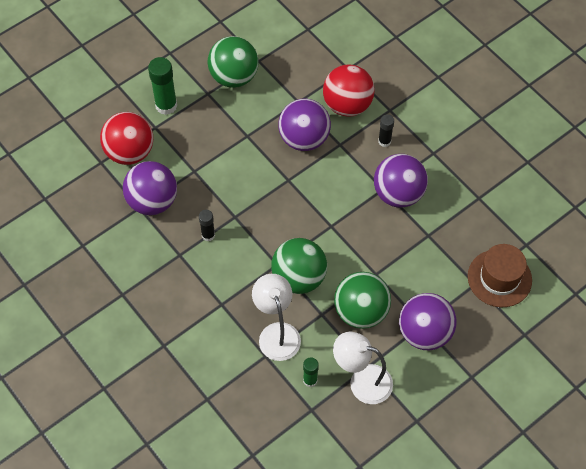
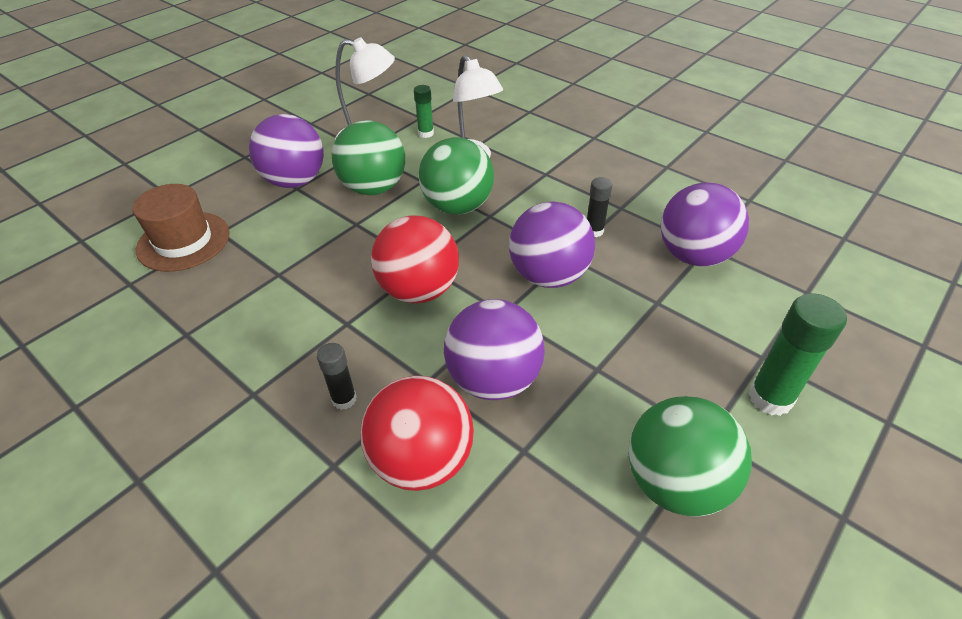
camera: 170 degrees right, 15 degrees down
(130, 152) = (774, 312): red ball -> red ball (419, 290)
(398, 194) = (321, 319): purple ball -> purple ball (548, 276)

